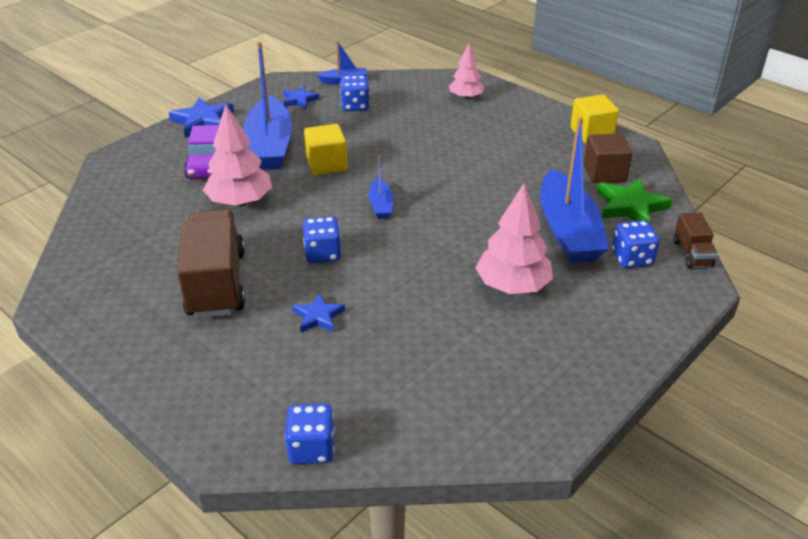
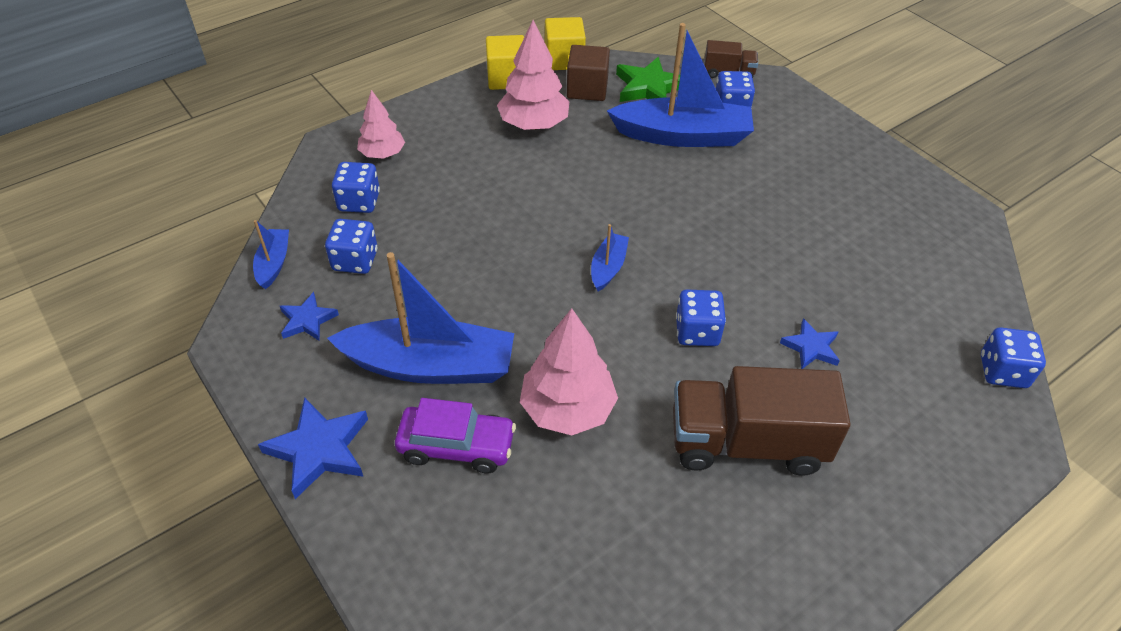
camera: 80 degrees left, 10 degrees up
(326, 164) = (500, 308): yellow cube -> yellow cube (564, 60)
(381, 205) = (608, 267): blue boat -> blue boat turned 75 degrees counterclockwise
(412, 97) = (359, 202): none -> blue dice
(512, 286) = (766, 191): pink tree -> pink tree (533, 124)

